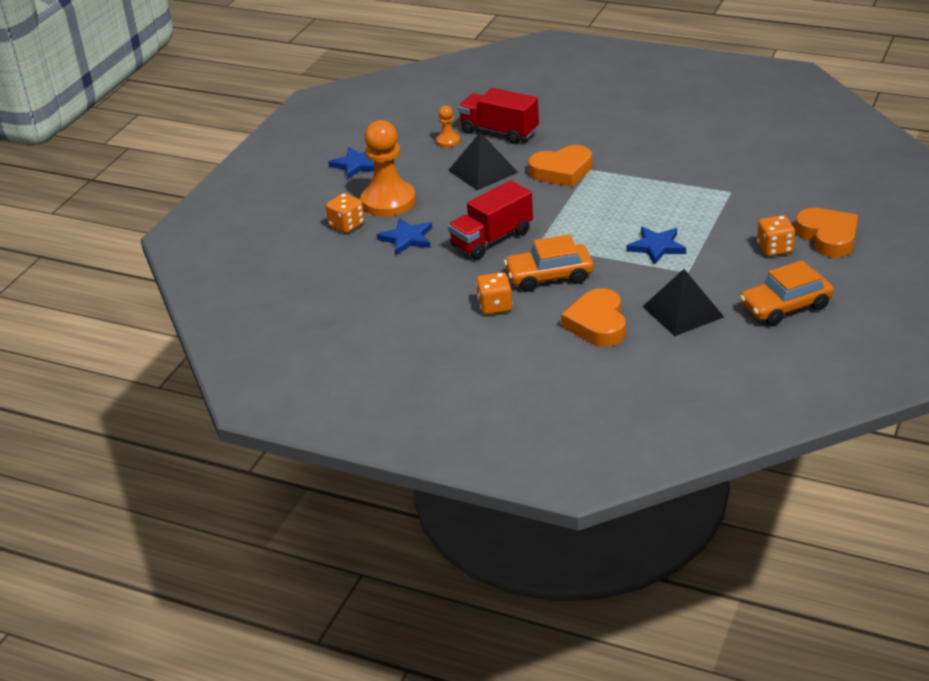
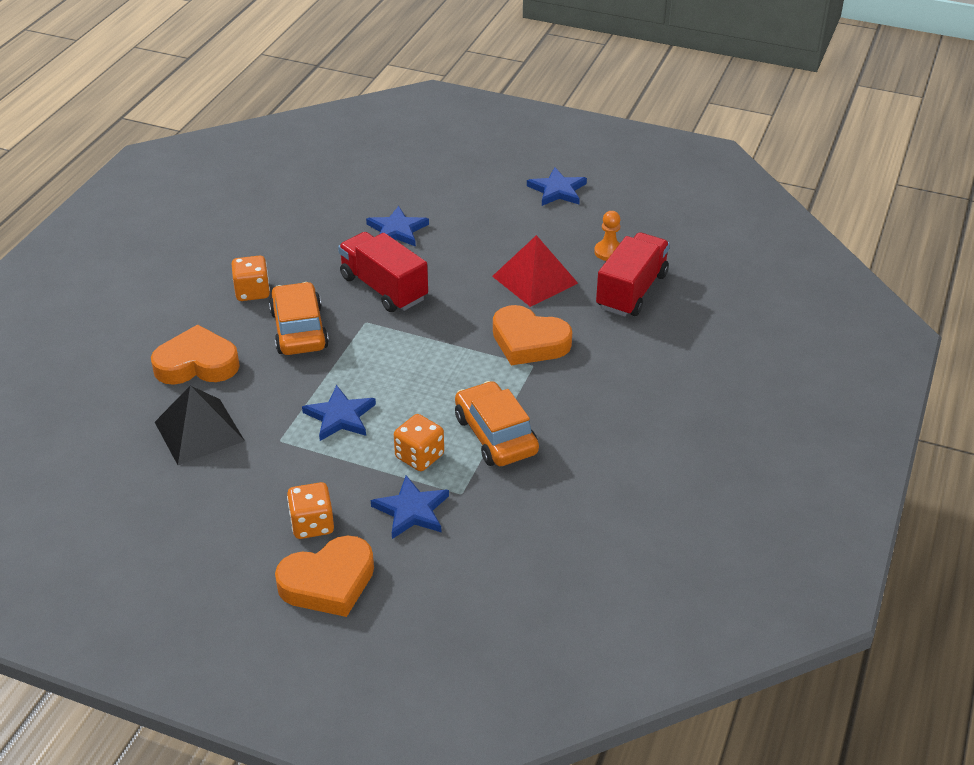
camera: 85 degrees right, 5 degrees up
(347, 225) = (431, 191): orange dice -> orange dice (419, 456)
(388, 201) = (475, 215): orange pawn -> none
(483, 171) = (534, 279): black pyramid -> red pyramid
(562, 171) = (529, 342): orange heart -> orange heart turned 45 degrees counterclockwise
(752, 209) = (412, 510): none -> blue star
(785, 306) = (181, 522): orange car -> orange car (495, 435)

